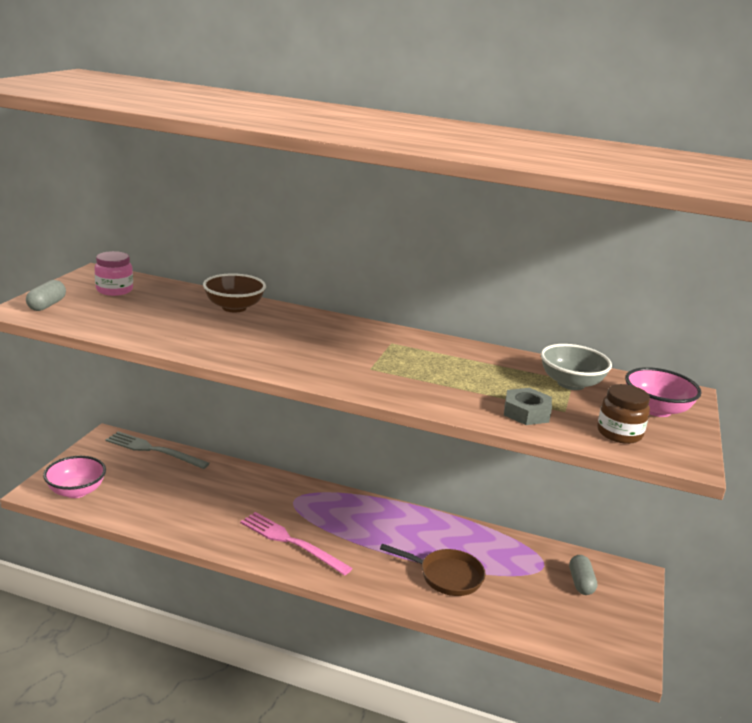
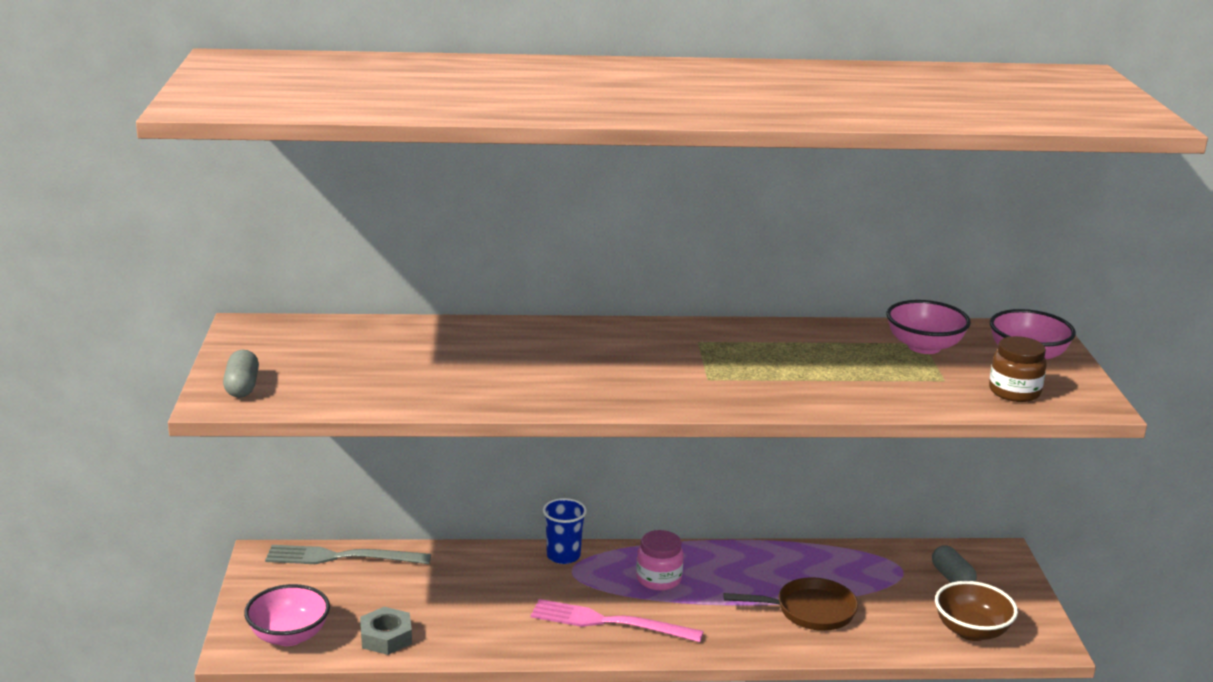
camera: 20 degrees left, 0 degrees up
(114, 290) = (300, 346): pink jar -> pink jar (659, 579)
(234, 307) = (474, 336): brown bowl -> brown bowl (971, 631)
(297, 487) = (563, 556): none -> blue cup
(526, 413) = (910, 391): grey nut -> grey nut (386, 637)
(571, 383) = (924, 347): grey bowl -> pink bowl

